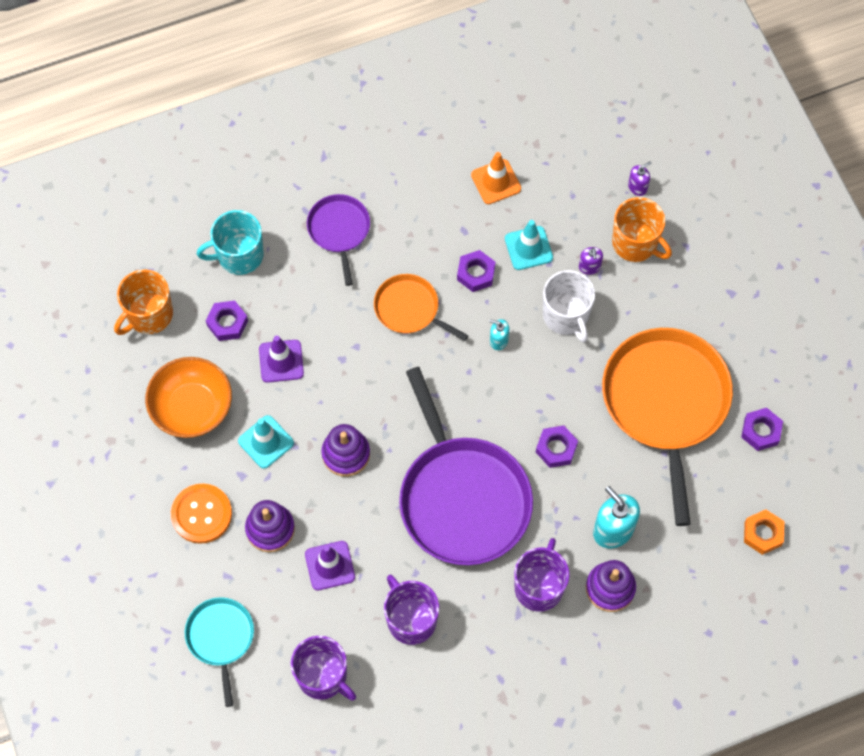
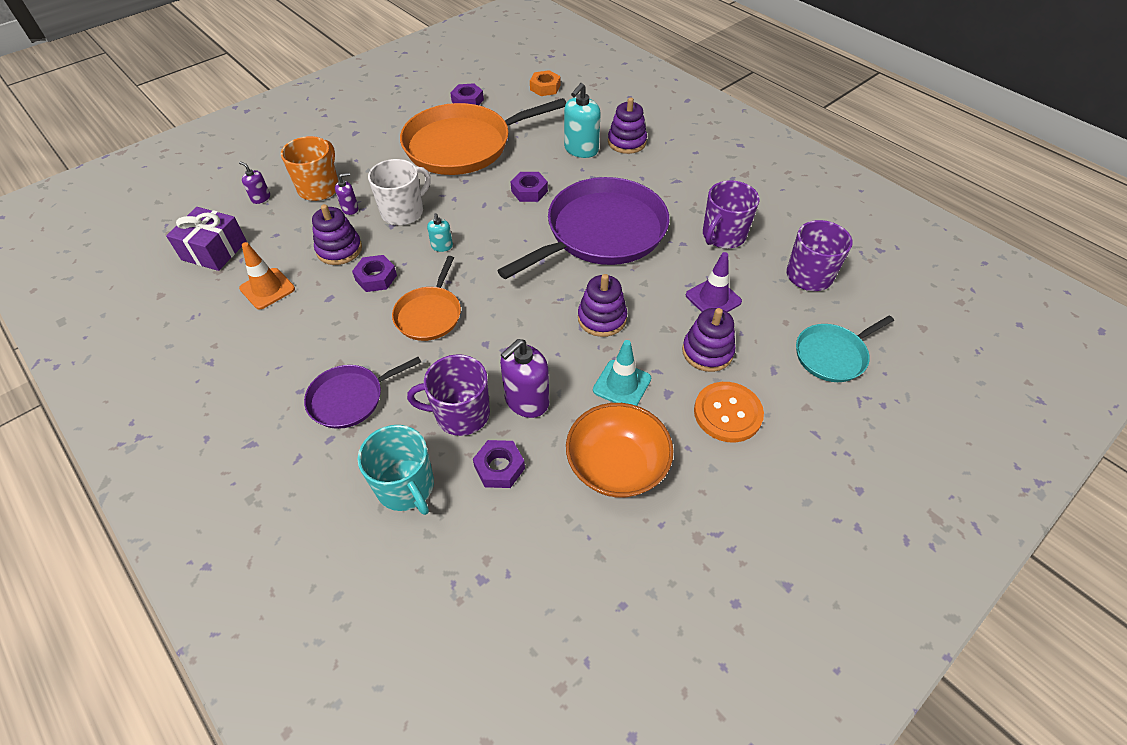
camera: 110 degrees left, 15 degrees down
(149, 315) = (518, 560): orange mug -> none
(281, 361) = (526, 400): purple traffic cone -> purple soap dispenser
(528, 248) = (339, 249): turquoise traffic cone -> purple stacking toy
(539, 586) = (648, 175): purple mug -> purple mug (461, 414)
(567, 142) = (214, 250): none -> purple gift

